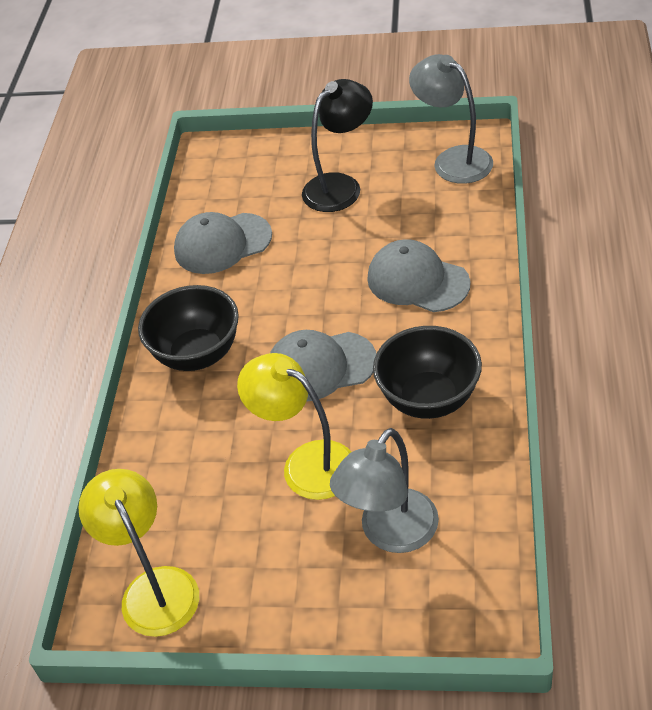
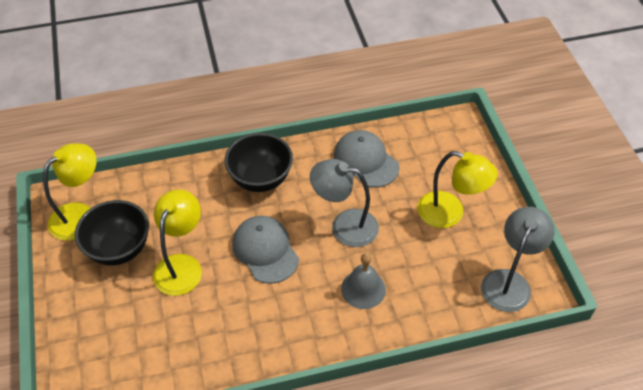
camera: 65 degrees right, 5 degrees up
(340, 186) = (450, 213): black lamp -> yellow lamp
(390, 534) = (132, 328): grey lamp -> grey lamp (344, 225)
(417, 281) = (363, 289): grey cap -> grey bell
(429, 399) = (249, 323): black bowl -> black bowl (119, 249)

